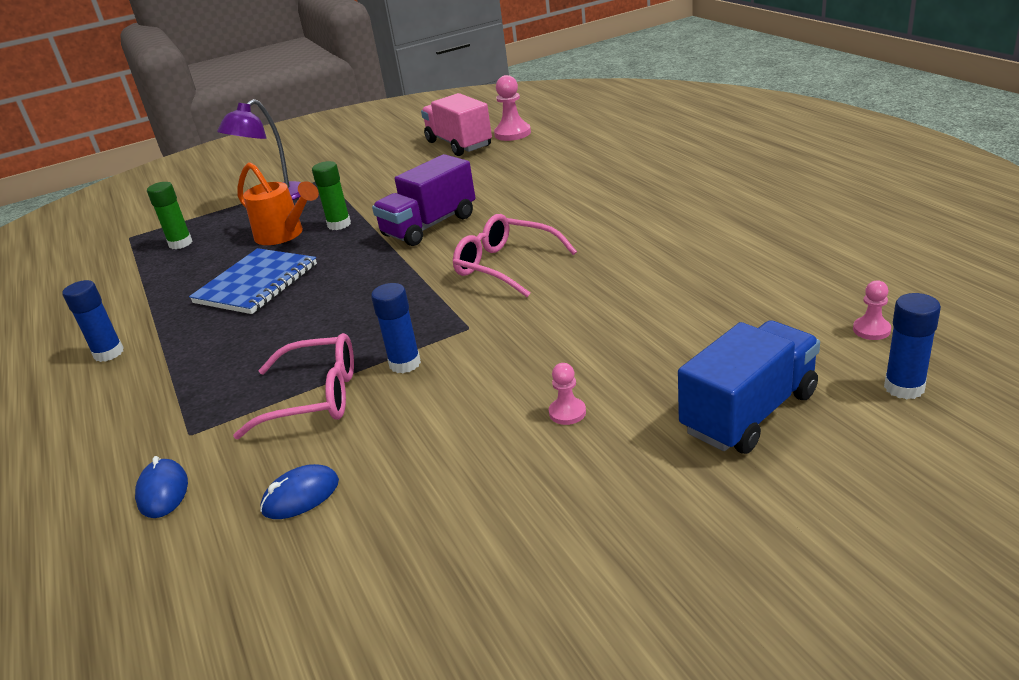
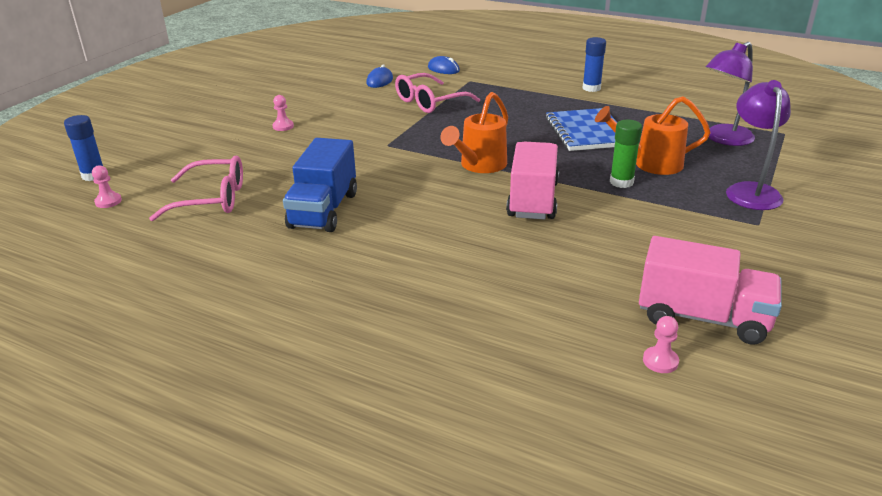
camera: 140 degrees right, 0 degrees up
(180, 243) = (723, 139): green glue stick -> purple lamp
(405, 364) = (401, 122): blue glue stick -> none
(417, 270) = (479, 165): none -> orange watering can
(429, 226) = (533, 200): purple truck -> pink truck
(506, 265) = (412, 184): pink glasses -> pink glasses (212, 199)
(512, 133) = (660, 361): pink pawn -> pink pawn, size x0.56
(749, 412) = (183, 147): blue truck -> blue truck (324, 210)

